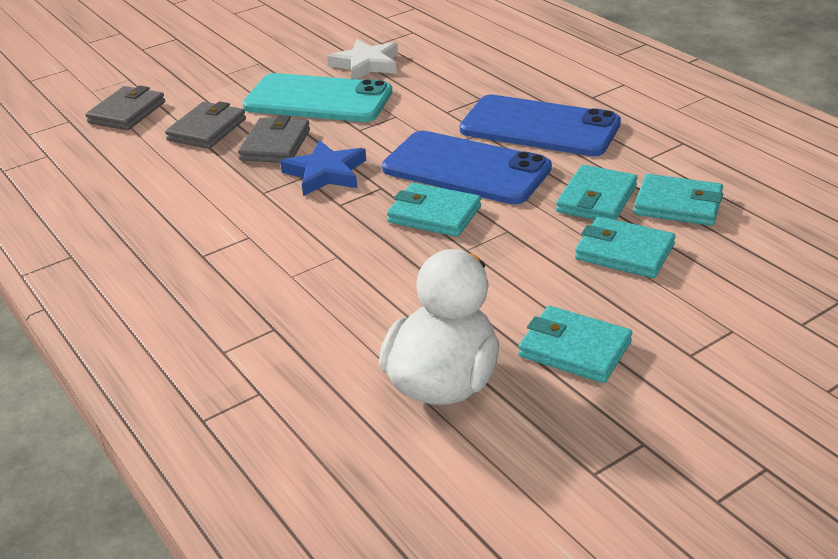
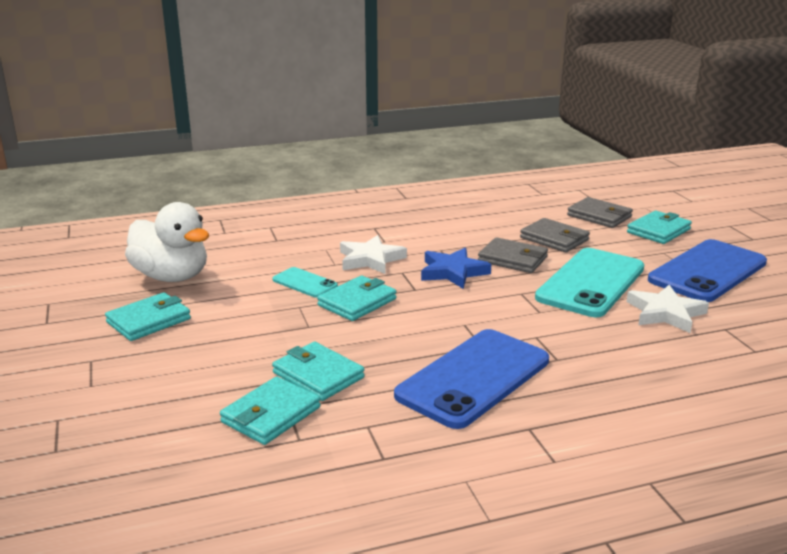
camera: 105 degrees right, 10 degrees down
(312, 233) = (370, 259): none -> white star
(404, 263) = (304, 283): none -> turquoise phone
(466, 169) = (418, 326): blue phone -> blue phone (707, 271)
(624, 252) = (230, 367): turquoise wallet -> turquoise wallet (658, 231)

